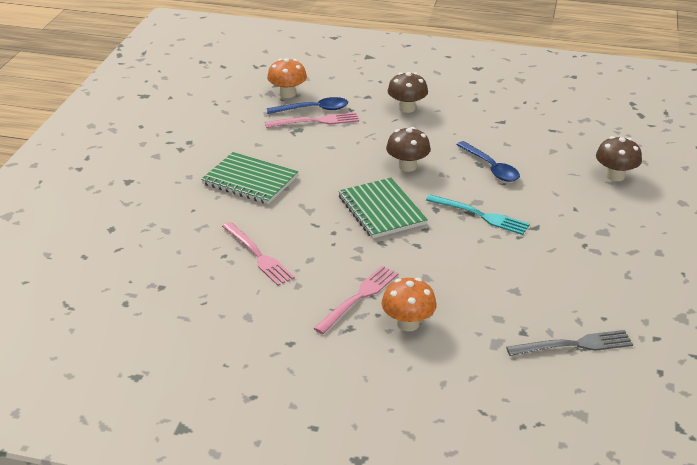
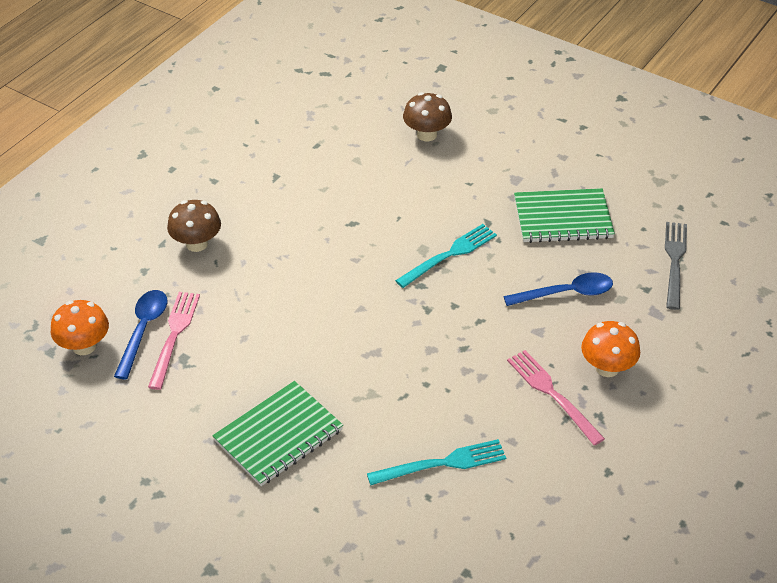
camera: 70 degrees left, 10 degrees up
(259, 256) = (443, 463): pink fork -> turquoise fork
(381, 210) = (402, 330): green notebook -> green notebook (563, 218)
(407, 166) = (325, 282): brown mushroom -> none
(491, 168) = (365, 217): blue spoon -> blue spoon (566, 293)

